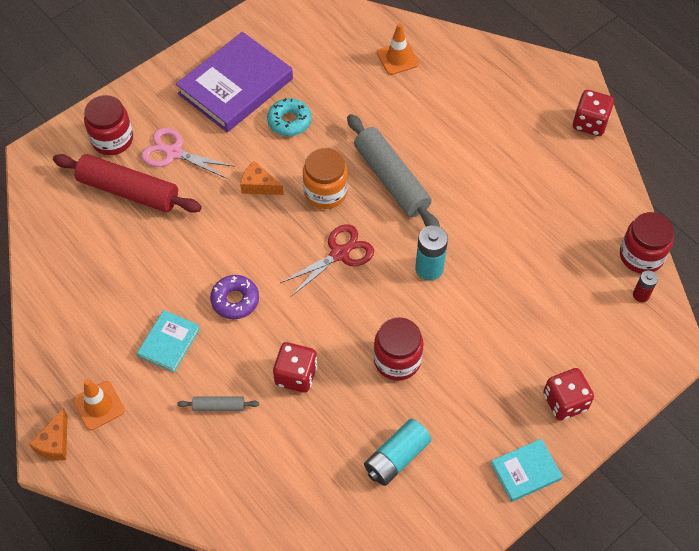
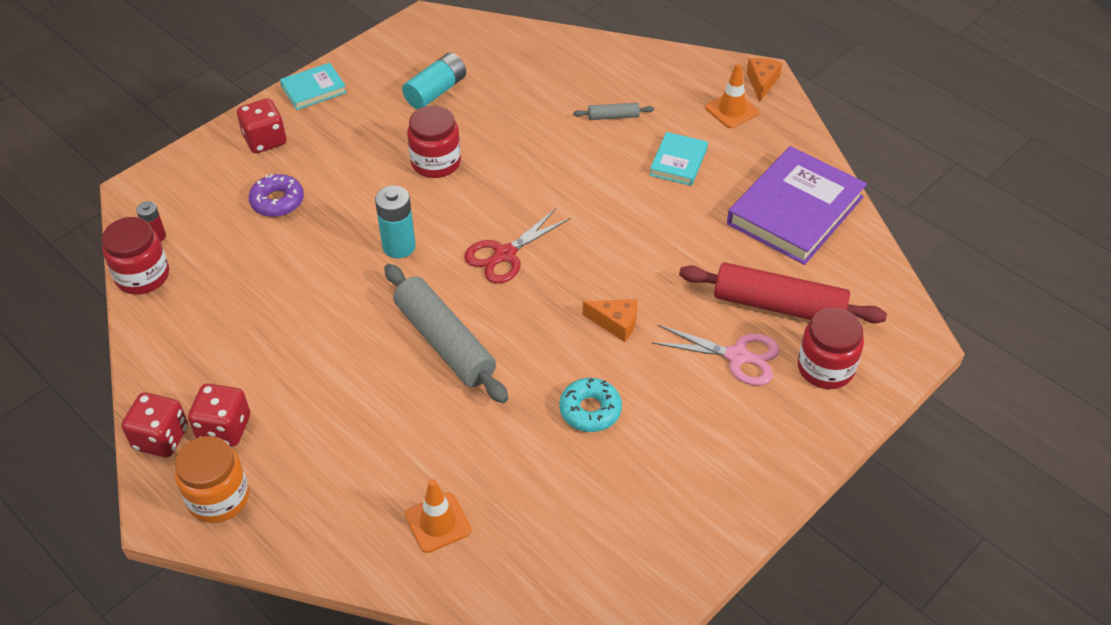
camera: 175 degrees right, 10 degrees down
(235, 86) = (678, 457): purple book -> purple book (795, 211)
(235, 300) = (617, 202): purple donut -> purple donut (277, 201)
(296, 375) = (540, 144): red dice -> red dice (224, 428)
(325, 192) = (529, 321): orange jar -> orange jar (218, 497)

